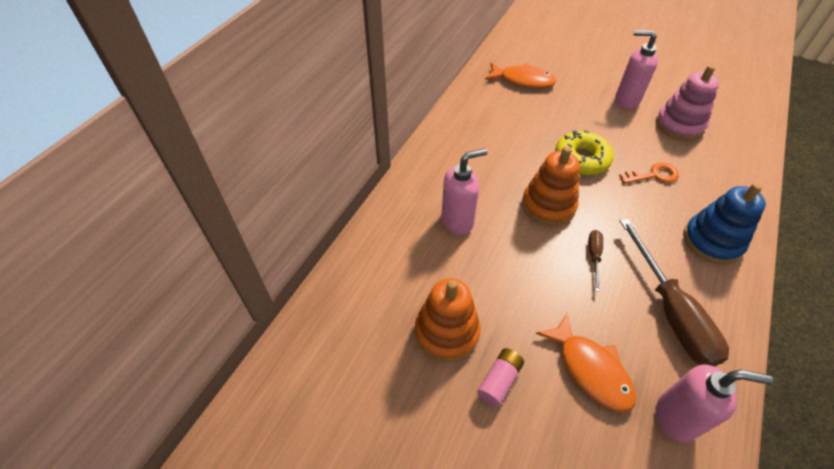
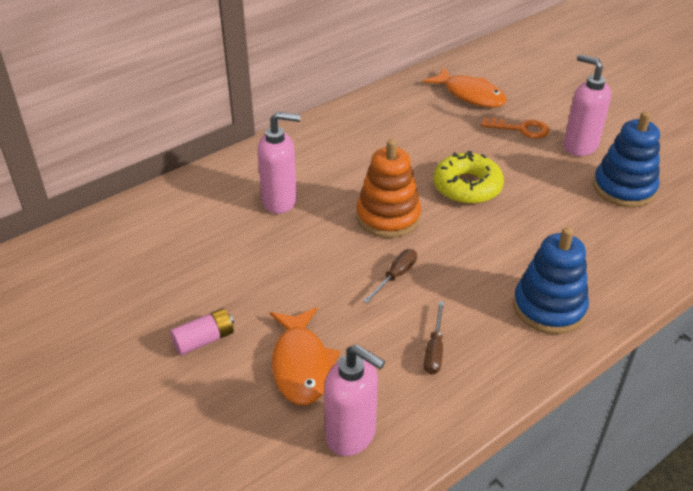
camera: 25 degrees right, 10 degrees down
(446, 332) = (189, 285): orange stacking toy -> none
(653, 175) = (540, 226): orange key -> orange key (521, 129)
(670, 311) = (434, 350): brown screwdriver -> brown screwdriver, size x0.45
(679, 125) = (624, 188): pink stacking toy -> blue stacking toy

